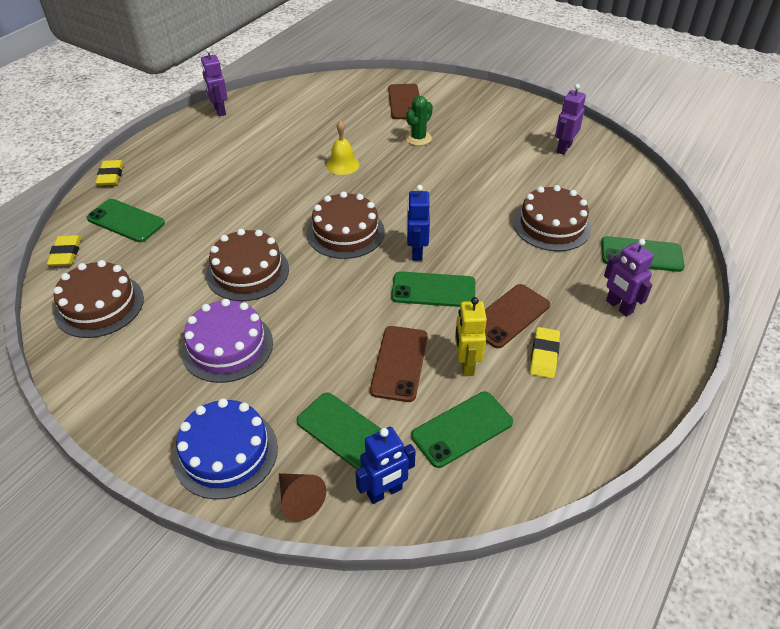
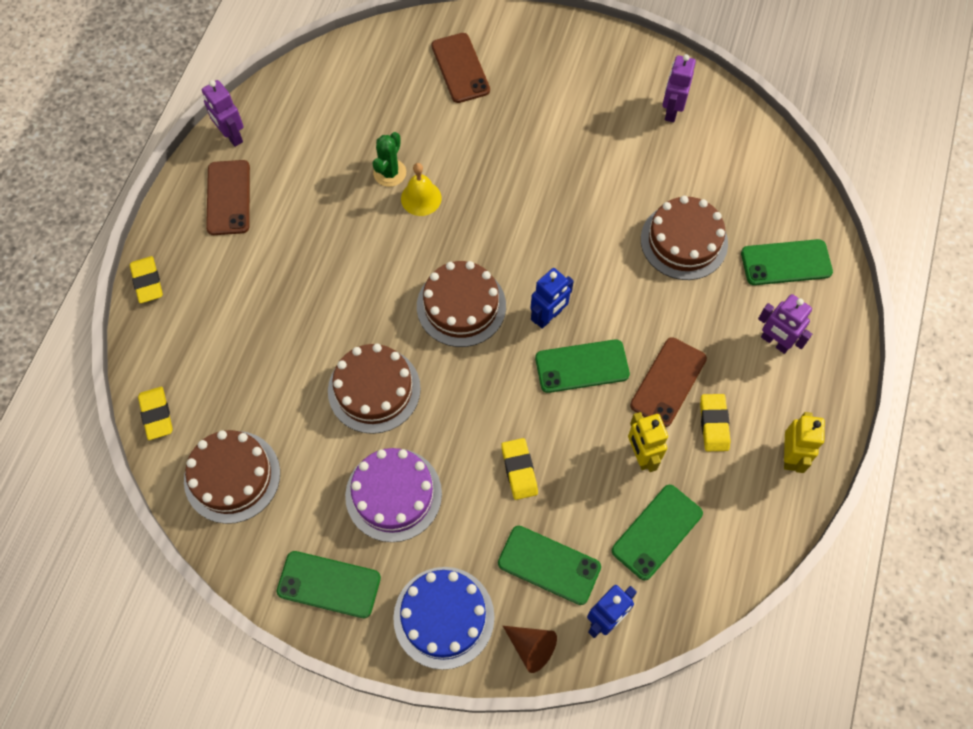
camera: 15 degrees left, 20 degrees up
(126, 221) = (201, 349): green phone -> green phone (329, 584)
(347, 352) = (519, 470): none -> yellow eraser
(399, 363) = (575, 470): brown phone -> brown phone (228, 198)
(416, 252) = (548, 317): blue robot -> blue robot turned 120 degrees counterclockwise
(418, 138) = (497, 132): green cactus -> green cactus (390, 173)
(615, 396) = (790, 456): none -> yellow robot

